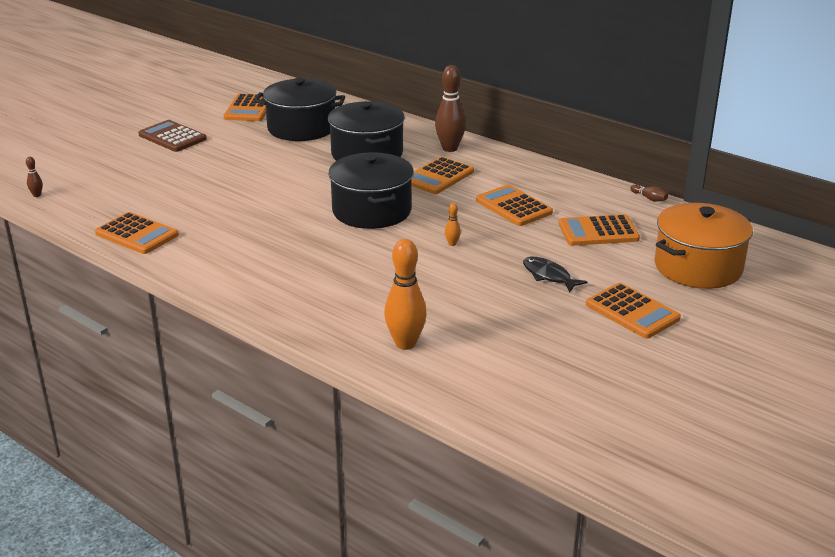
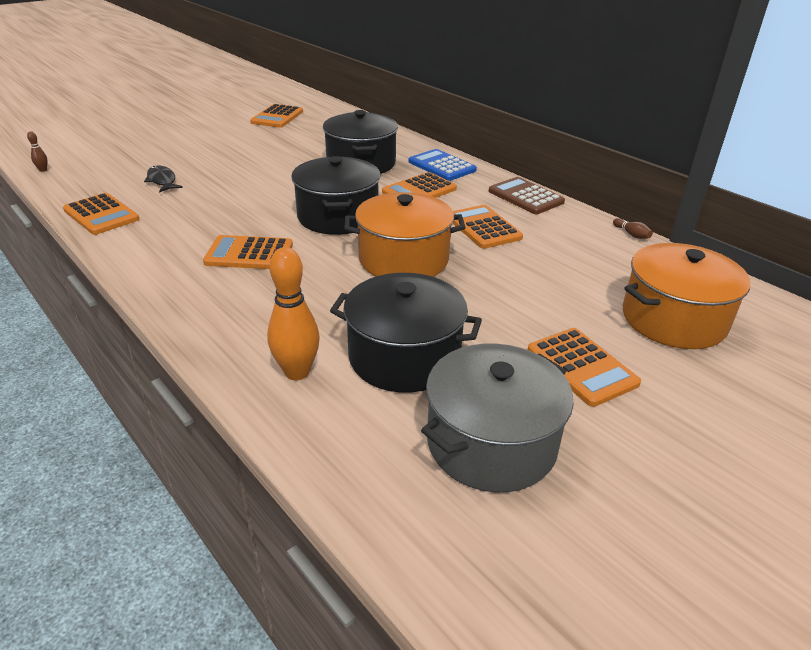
camera: 10 degrees right, 5 degrees up
(172, 137) = (196, 133): brown calculator -> brown calculator (525, 197)
(301, 128) = (313, 136): black pot -> black pot (404, 357)
(450, 148) = (442, 166): brown bowling pin -> blue calculator
(452, 244) = (403, 259): orange bowling pin -> orange pot
(548, 276) = (495, 308): black fish -> black fish (162, 181)
(578, 371) = (491, 443): none -> grey pot
(598, 231) = (566, 264): orange calculator -> orange calculator (249, 254)

